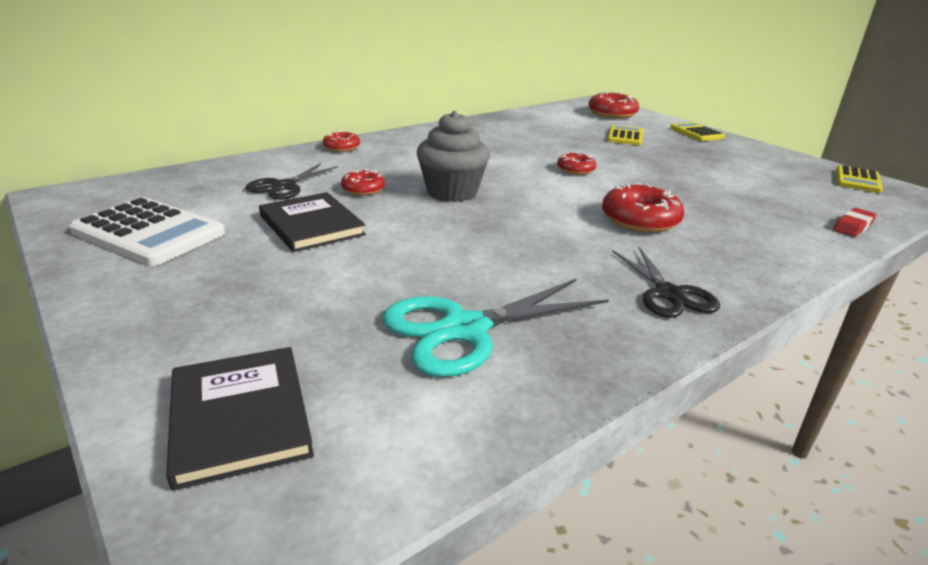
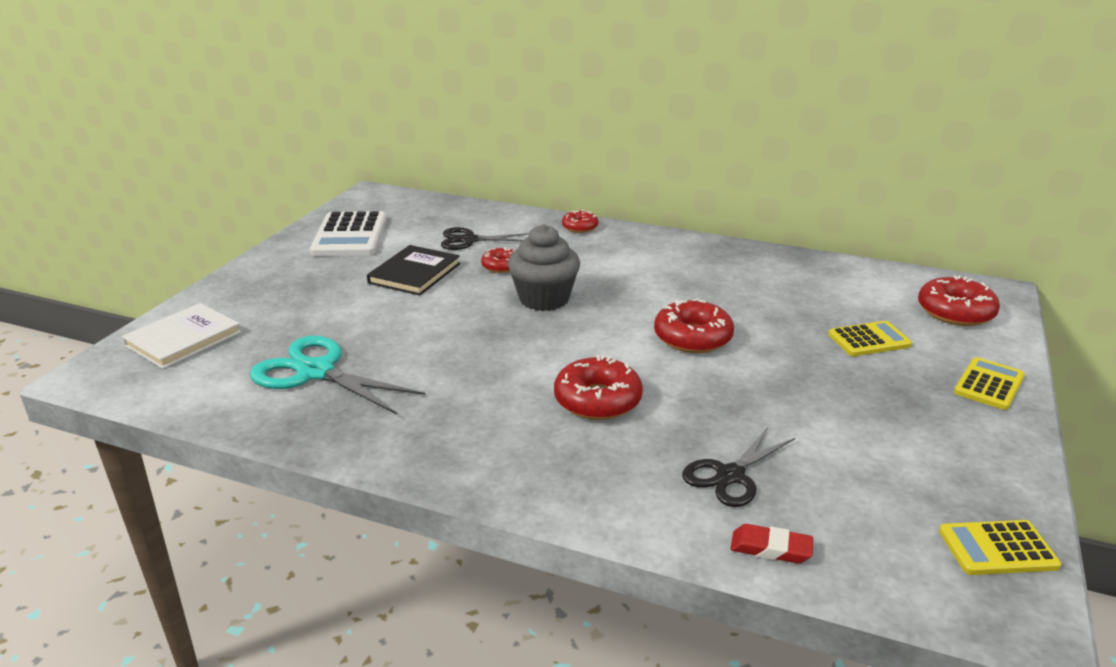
camera: 60 degrees right, 0 degrees up
(240, 417) = (183, 339): black book -> white book
(575, 170) = (692, 337): red donut -> red donut, size x1.70
(669, 294) = (446, 443): black scissors -> black scissors (730, 475)

